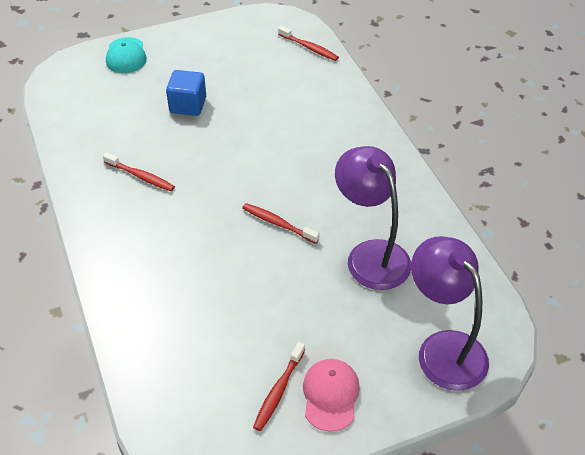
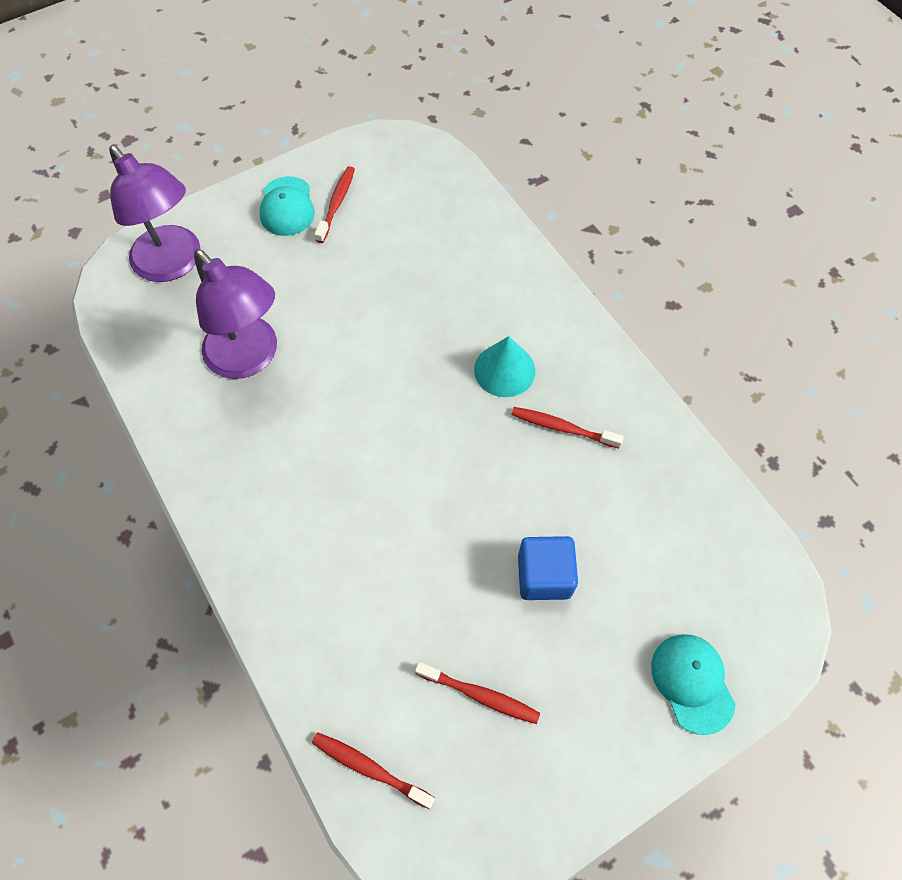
camera: 170 degrees right, 15 degrees up
(167, 218) = (504, 370): none -> turquoise cone
(278, 223) = (366, 383): red toothbrush -> red toothbrush (480, 695)
(330, 395) = (287, 207): pink cap -> turquoise cap

